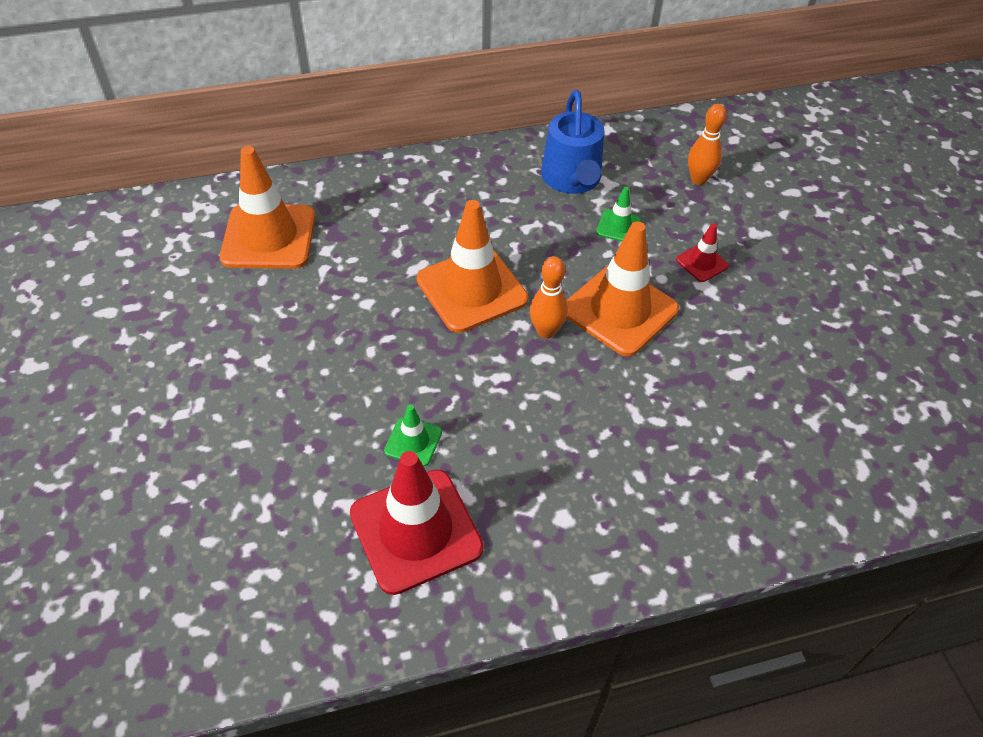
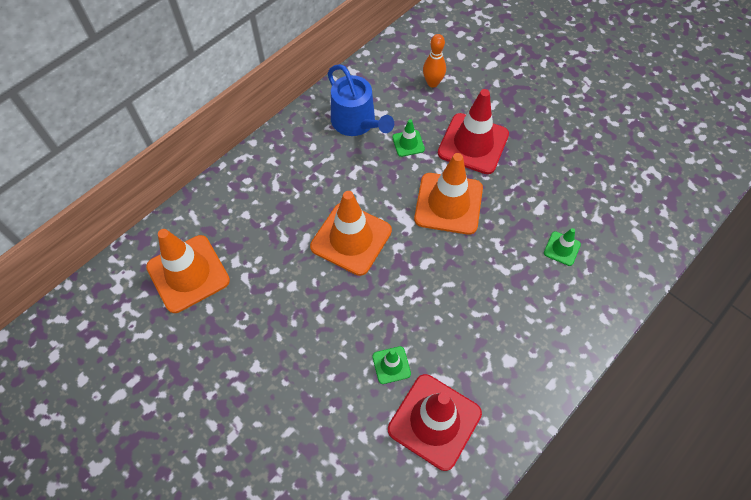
camera: 30 degrees left, 10 degrees up
(546, 331) = (416, 243): orange bowling pin -> none
(702, 263) = (473, 144): red traffic cone -> red traffic cone, size x2.13
(735, 431) = (562, 248): none -> green traffic cone

